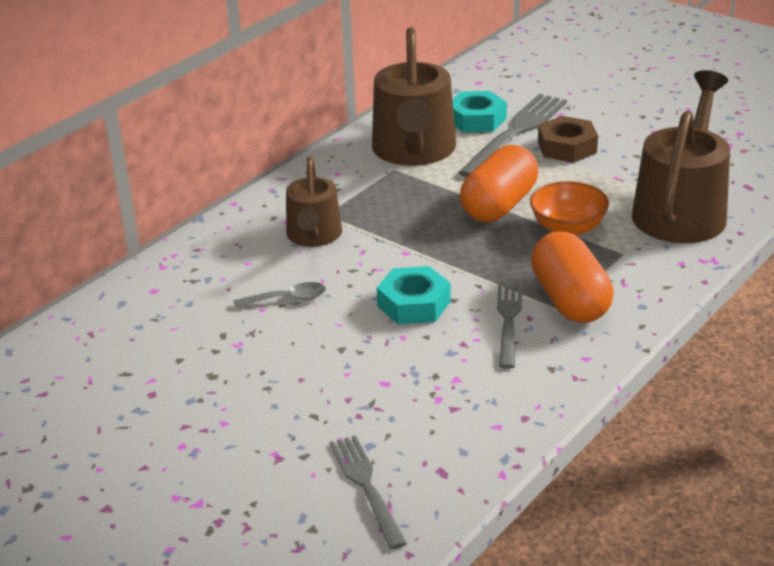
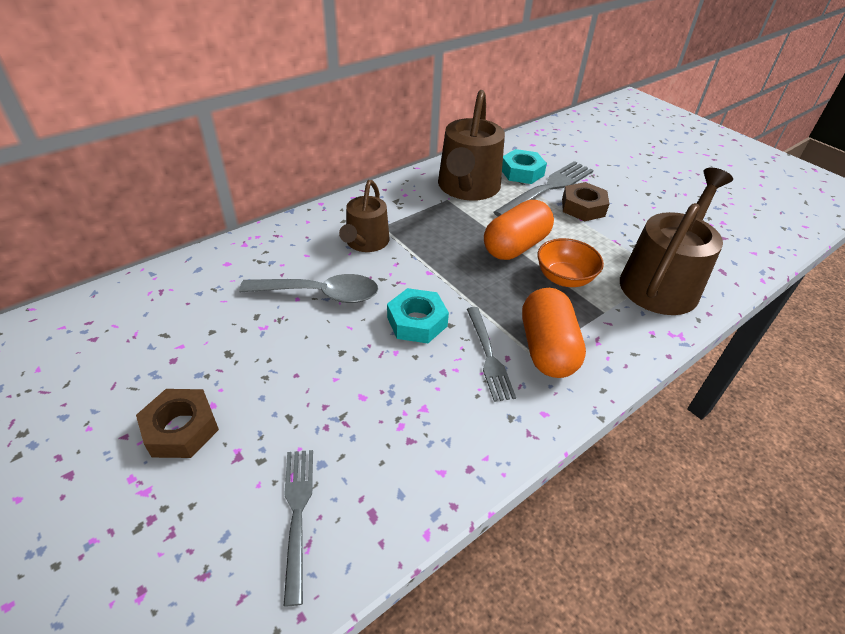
camera: 10 degrees right, 10 degrees up
(202, 448) = (181, 429): none -> brown nut
(287, 299) = (320, 294): grey spoon -> grey spoon, size x1.83
(508, 320) = (489, 356): grey fork -> grey fork turned 150 degrees clockwise

